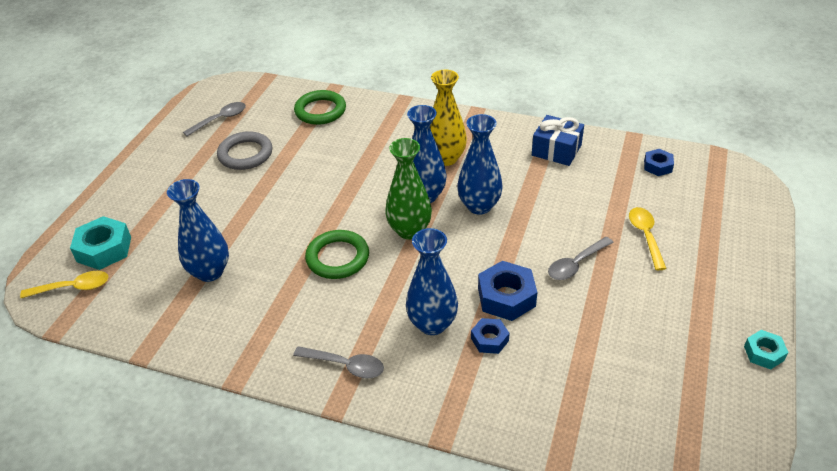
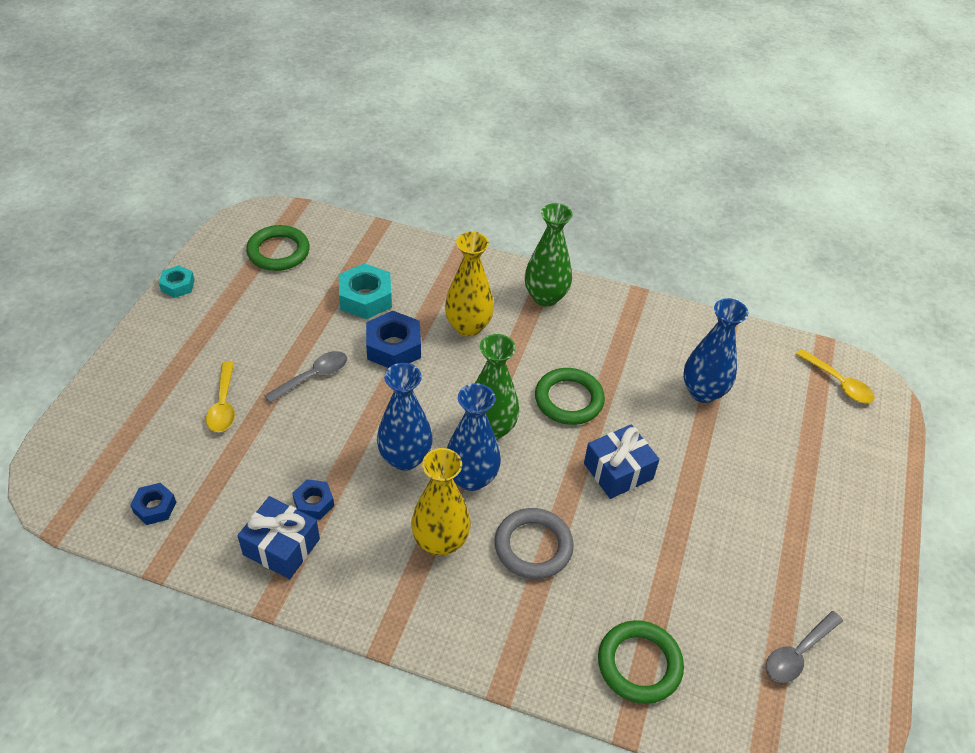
camera: 175 degrees right, 5 degrees up
(73, 288) = (838, 383): yellow spoon -> yellow spoon turned 120 degrees counterclockwise
(104, 249) = (835, 426): turquoise nut -> turquoise nut (365, 298)
(245, 154) = (728, 570): grey ring -> grey ring (533, 546)
(307, 206) = (618, 471): none -> blue gift
(346, 365) = (545, 297): grey spoon -> green vase
(432, 324) = (468, 326): blue vase -> yellow vase
(489, 339) = (416, 310): blue nut -> blue nut (314, 503)
(673, 409) = (278, 252): none -> green ring

